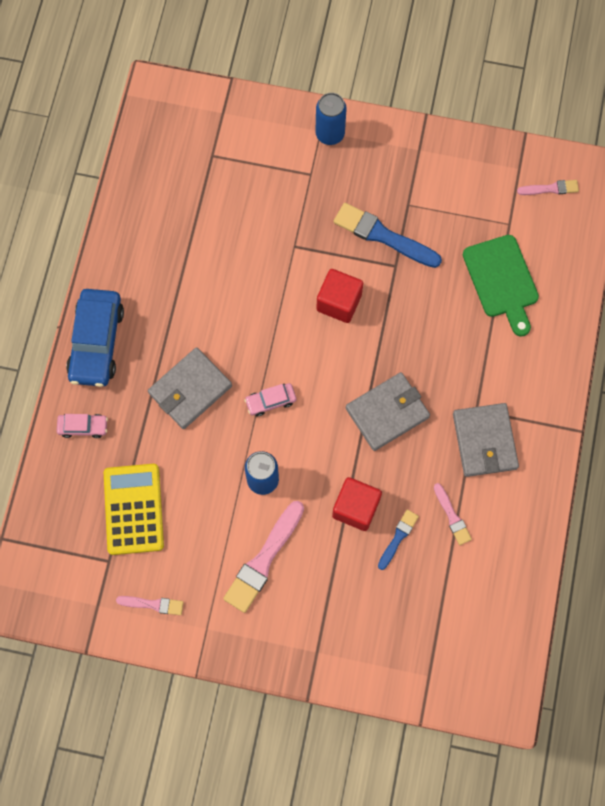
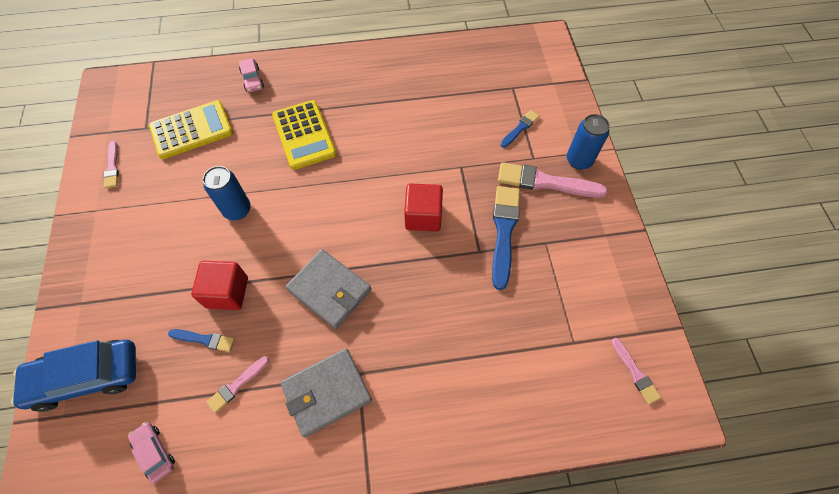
camera: 70 degrees right, 10 degrees down
(96, 342) = (324, 66): blue car -> blue car (86, 377)
(190, 389) = (304, 135): grey wallet -> yellow calculator
(263, 560) = (163, 233): pink brush -> pink brush (546, 182)
(269, 171) = (520, 128): none -> blue brush
(270, 401) = (311, 193): pink car -> pink car (154, 452)
(502, 280) = (508, 354): green cutting board -> none

